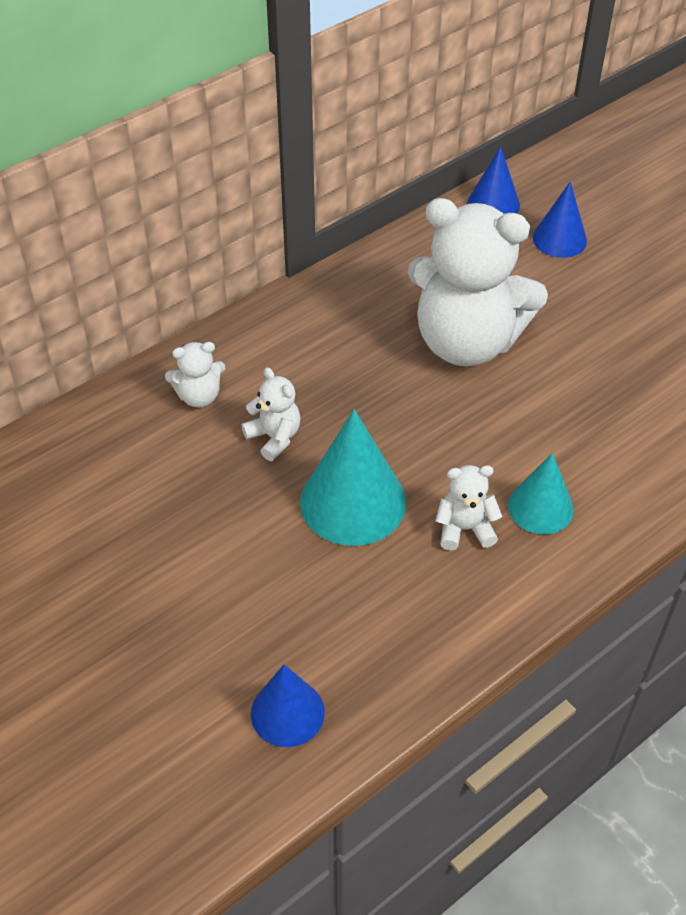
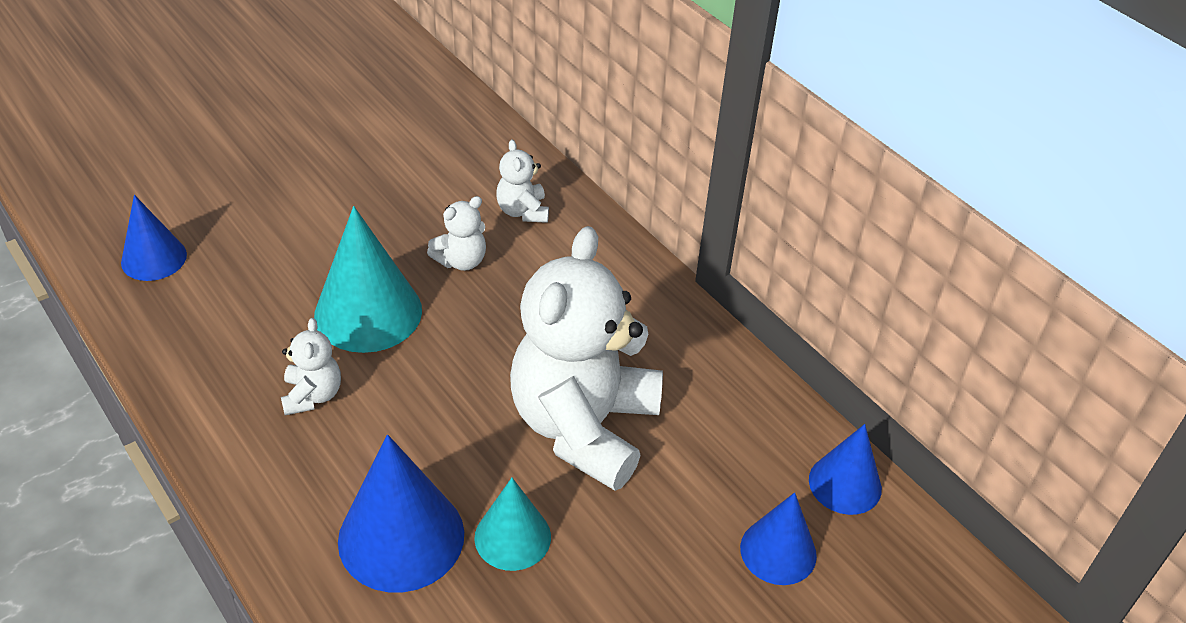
camera: 90 degrees right, 5 degrees down
(540, 507) = (324, 464): turquoise cone -> turquoise cone (512, 537)
(601, 445) = (401, 537): none -> blue cone

